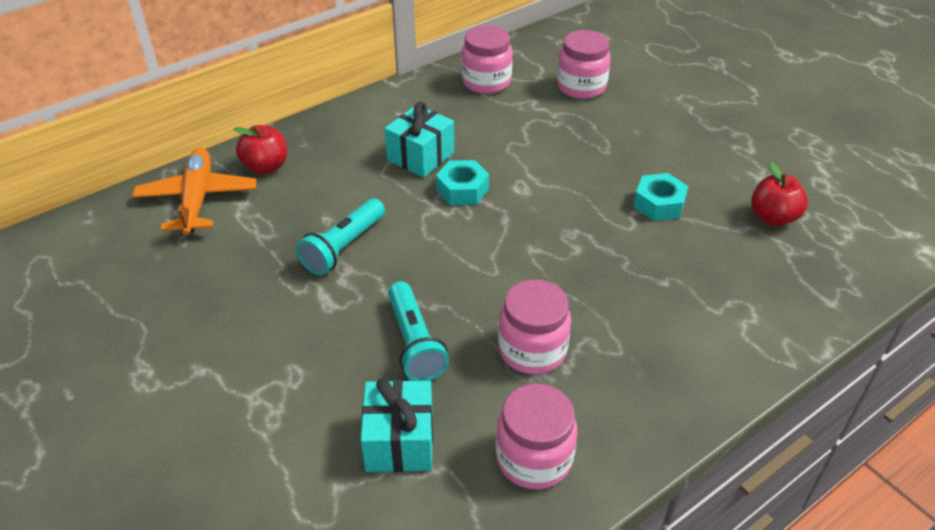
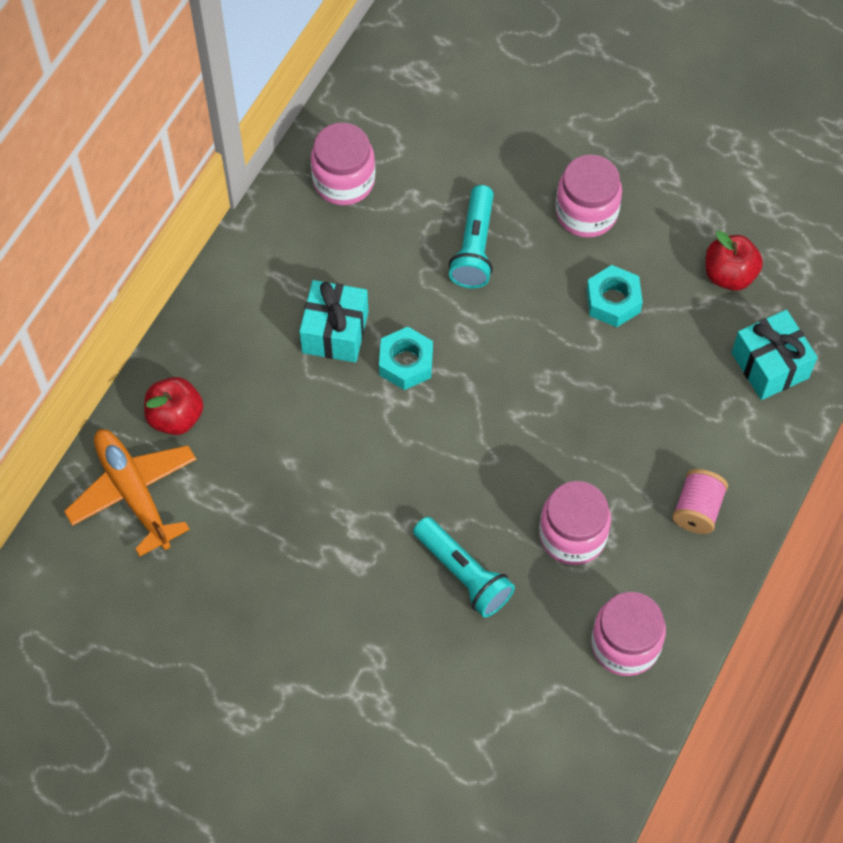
camera: 25 degrees left, 20 degrees up
(343, 247) = (329, 491): turquoise flashlight -> turquoise flashlight (474, 247)
(400, 441) = (507, 678): turquoise gift -> turquoise gift (770, 365)
(581, 87) = (456, 147): pink jar -> pink jar (586, 213)
(665, 372) = (697, 509): none -> pink spool

